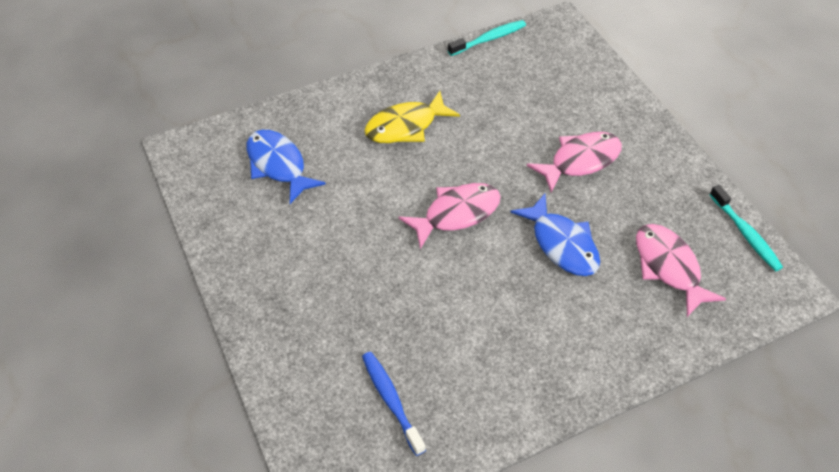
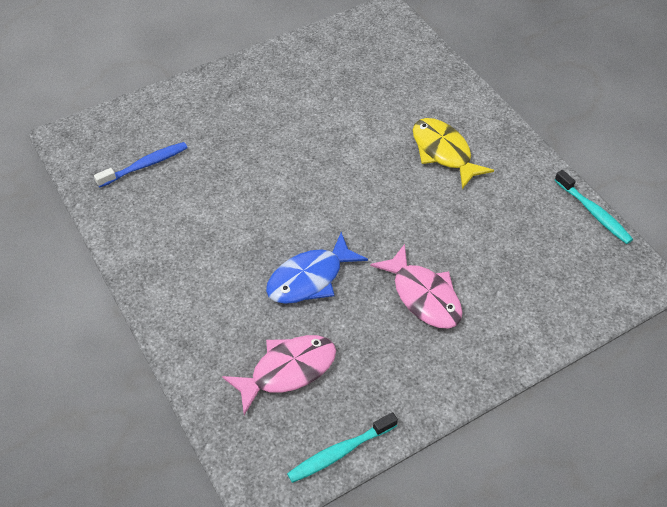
camera: 85 degrees right, 0 degrees up
(278, 165) = (378, 72): blue fish -> none
(456, 214) = (338, 196): pink fish -> none

